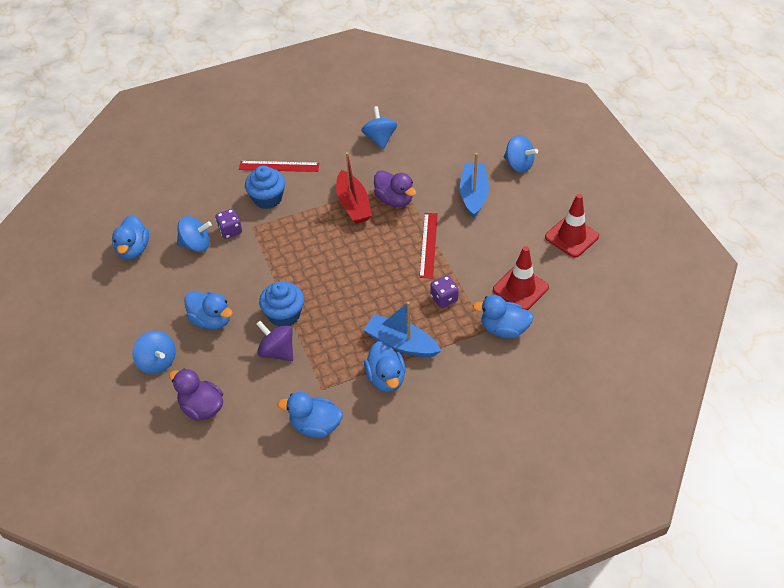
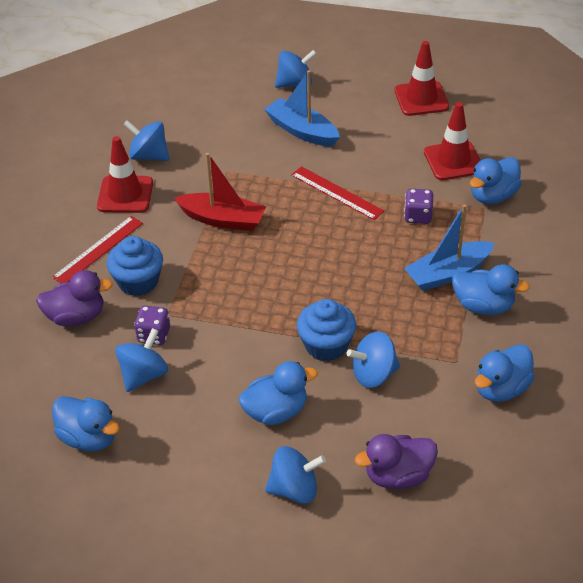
camera: 55 degrees left, 5 degrees down
(277, 351) = (373, 374): purple spinning top -> blue spinning top
(335, 149) = (125, 195): none -> red traffic cone
(394, 200) = (249, 187): purple duck -> purple duck (76, 317)

